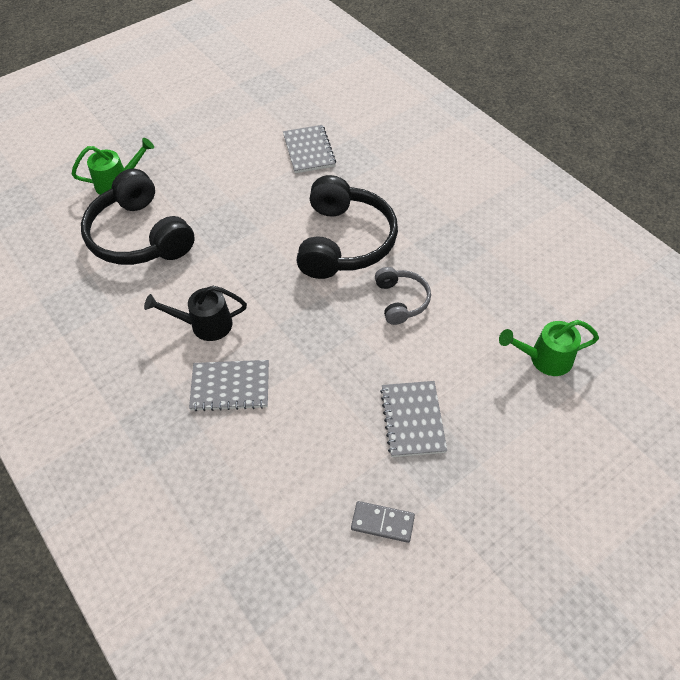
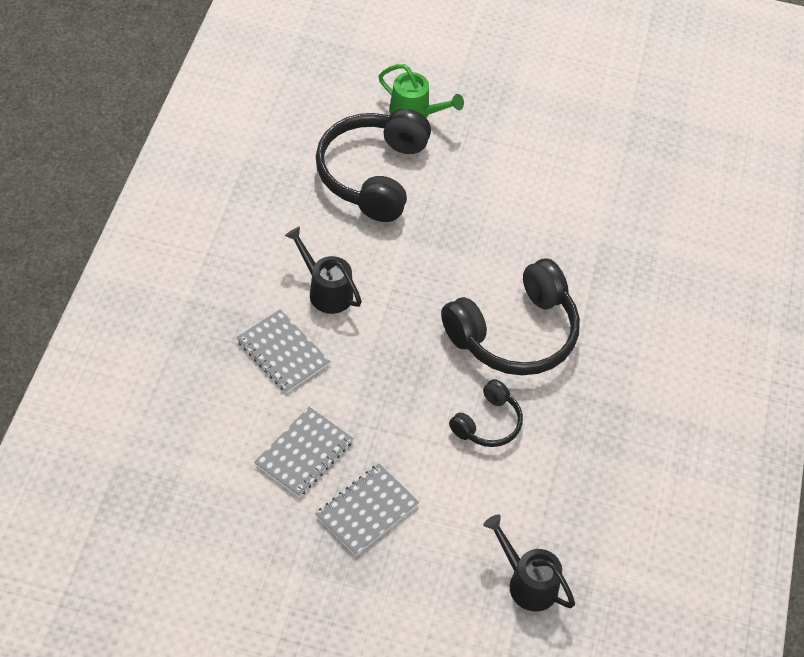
camera: 45 degrees right, 0 degrees up
(309, 150) = (601, 229): grey notebook -> grey notebook (304, 453)
(382, 523) = (250, 547): grey domino -> none
(401, 300) = (488, 423): grey headphones -> black headphones
(544, 359) = (527, 582): green watering can -> black watering can

